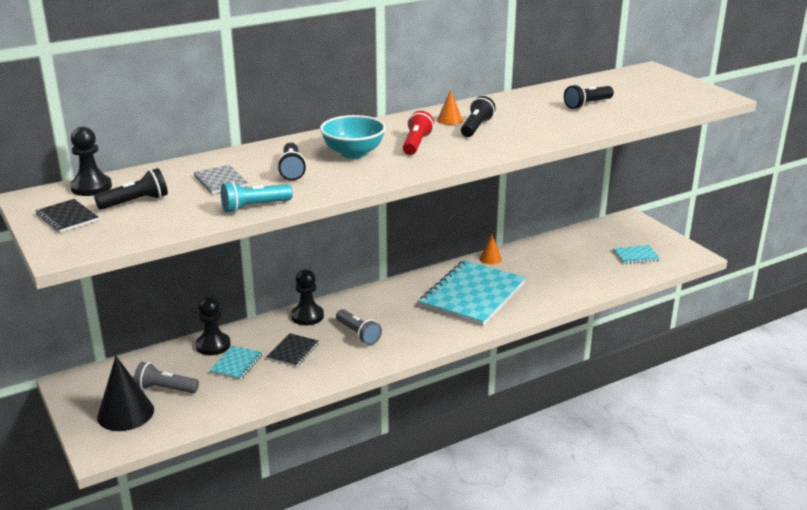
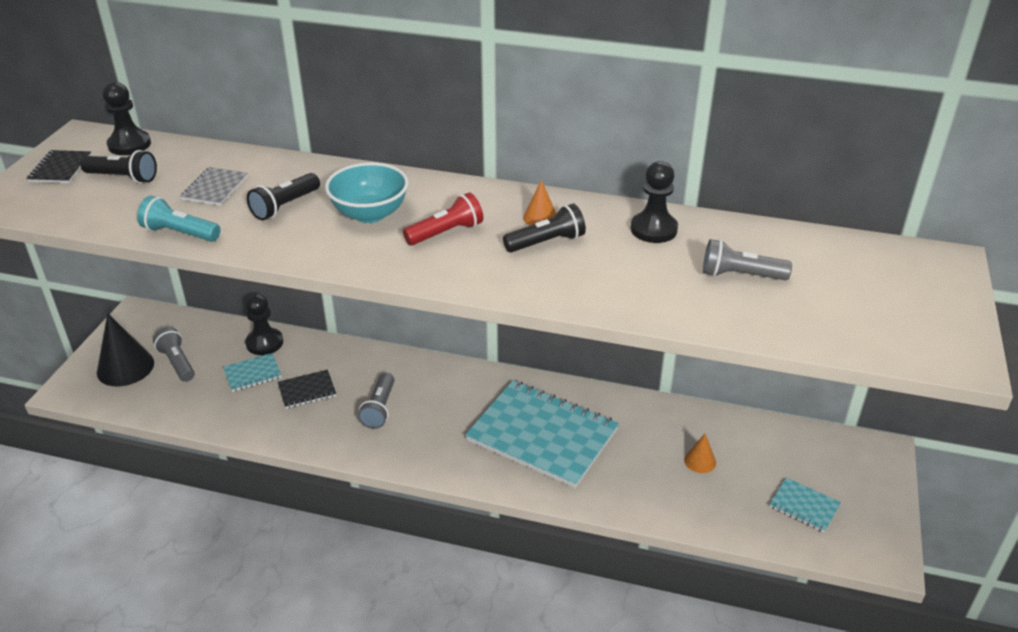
camera: 45 degrees right, 10 degrees up
(307, 316) = (370, 361): black pawn -> black pawn (653, 229)
(472, 295) = (542, 435): turquoise notebook -> turquoise notebook turned 45 degrees clockwise
(490, 259) = (628, 402): orange cone -> orange cone (700, 461)
(587, 104) = (740, 275): black flashlight -> grey flashlight

